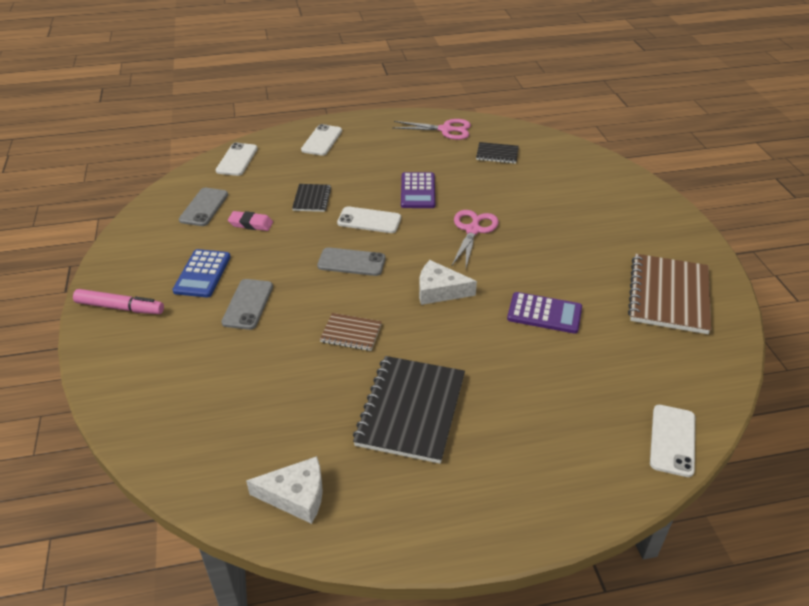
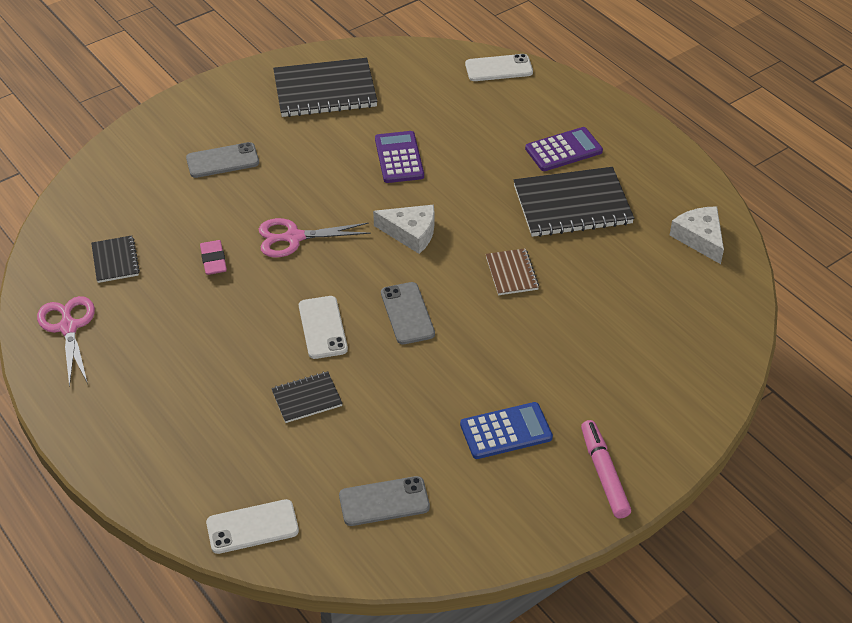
camera: 115 degrees left, 5 degrees up
(248, 304) = (525, 367): grey phone -> grey phone (222, 161)
(251, 224) = (391, 434): pink eraser -> pink eraser (213, 260)
(322, 140) = (154, 451): white phone -> none
(418, 191) = (238, 306): purple calculator -> purple calculator (563, 150)
(439, 291) = (411, 233): white cheese -> white cheese turned 60 degrees counterclockwise
(669, 295) = (325, 90): brown notebook -> black notebook

